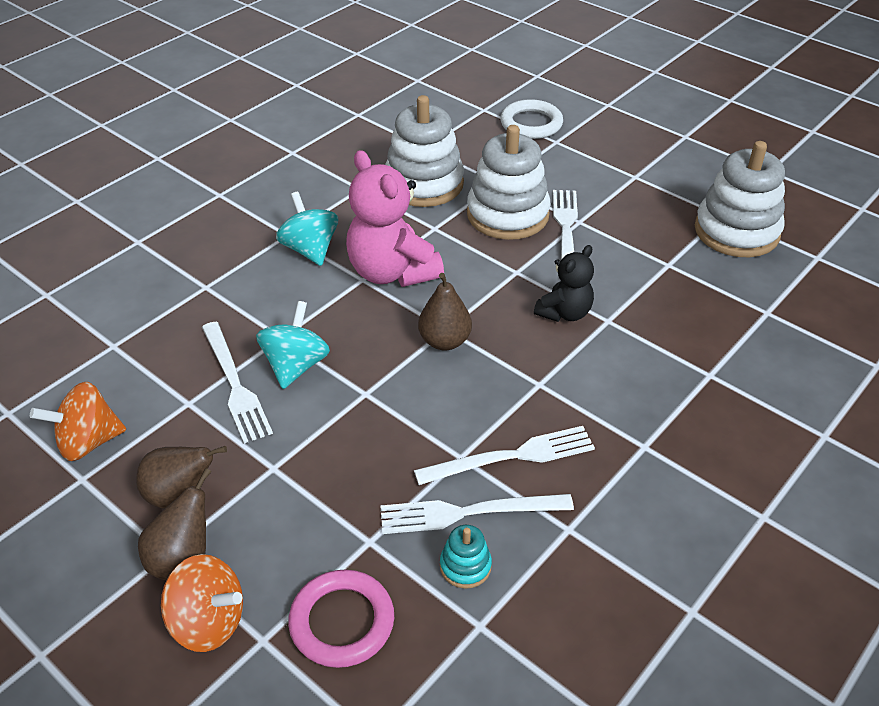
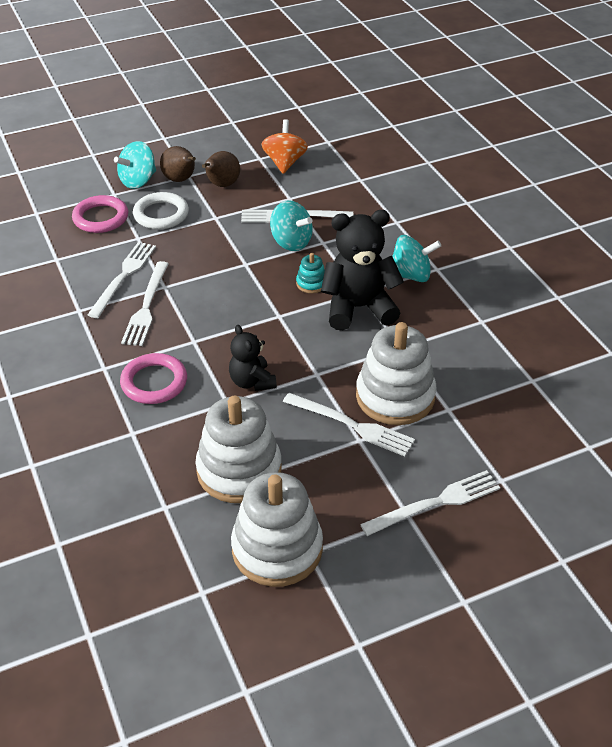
camera: 115 degrees right, 0 degrees up
(208, 622) = (138, 181): orange spinning top -> turquoise spinning top
(392, 272) = (358, 308): pink teddy bear -> black teddy bear
(424, 184) = (469, 360): white stacking toy -> white stacking toy (239, 470)
(444, 341) = (267, 311): brown pear -> none
(465, 566) = (92, 265): turquoise stacking toy -> turquoise stacking toy (311, 283)
(531, 124) = (544, 473): white ring -> white ring (161, 214)
(610, 166) = (435, 503): none -> white fork
(629, 389) = (154, 382): none -> pink ring

